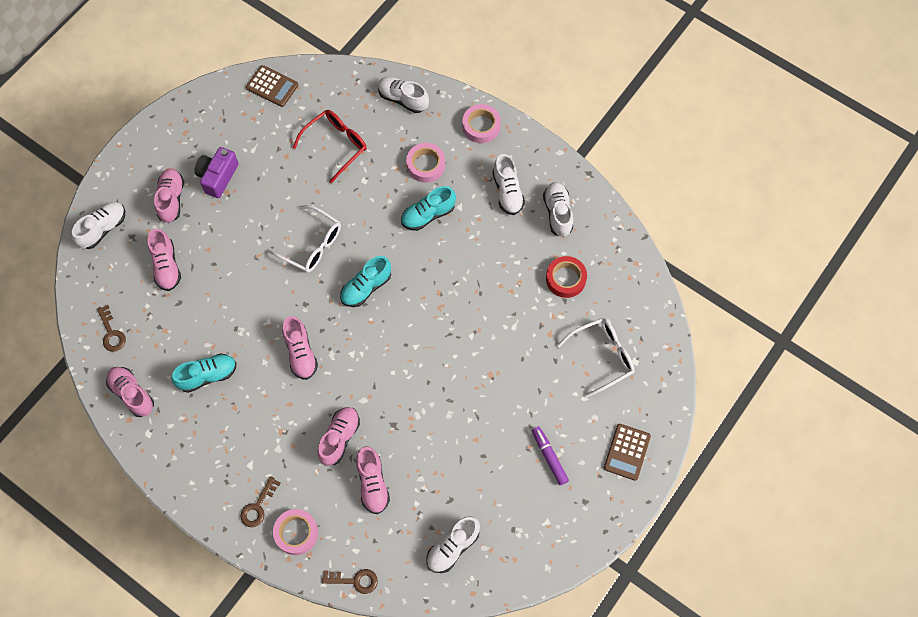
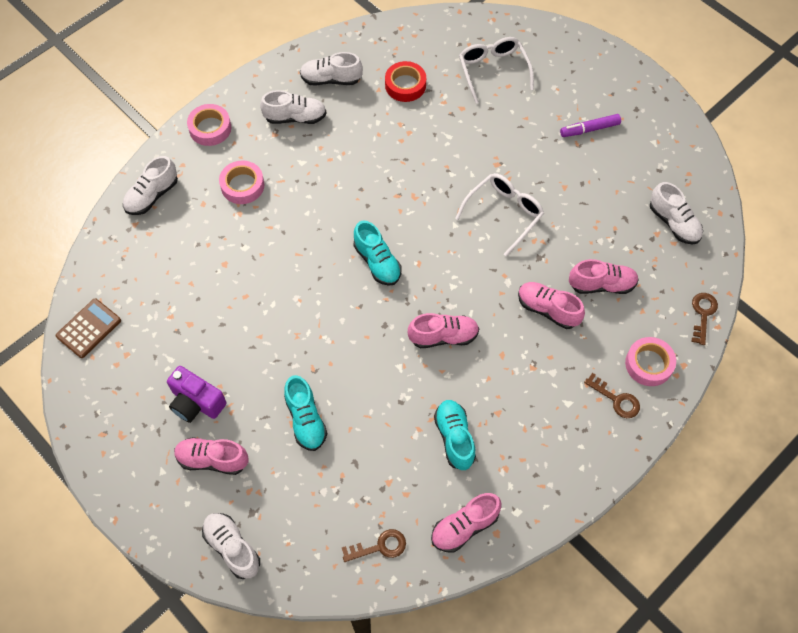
camera: 80 degrees left, 5 degrees down
(166, 266) = (303, 473): pink shoe -> none
(311, 244) = (312, 310): white glasses -> white glasses (503, 214)
(335, 145) = (191, 270): red glasses -> none
(428, 215) = (304, 192): turquoise shoe -> turquoise shoe (305, 420)
(627, 452) = (591, 69): brown calculator -> none

